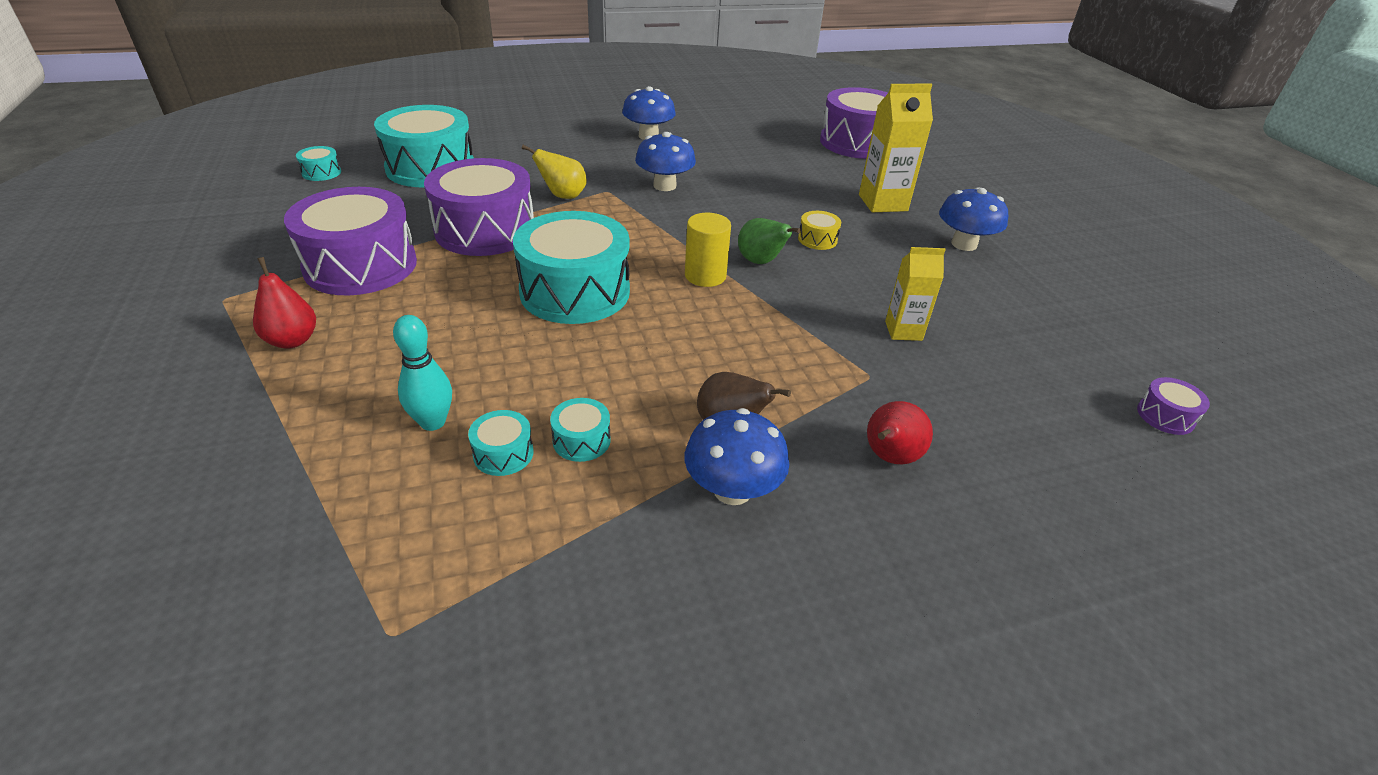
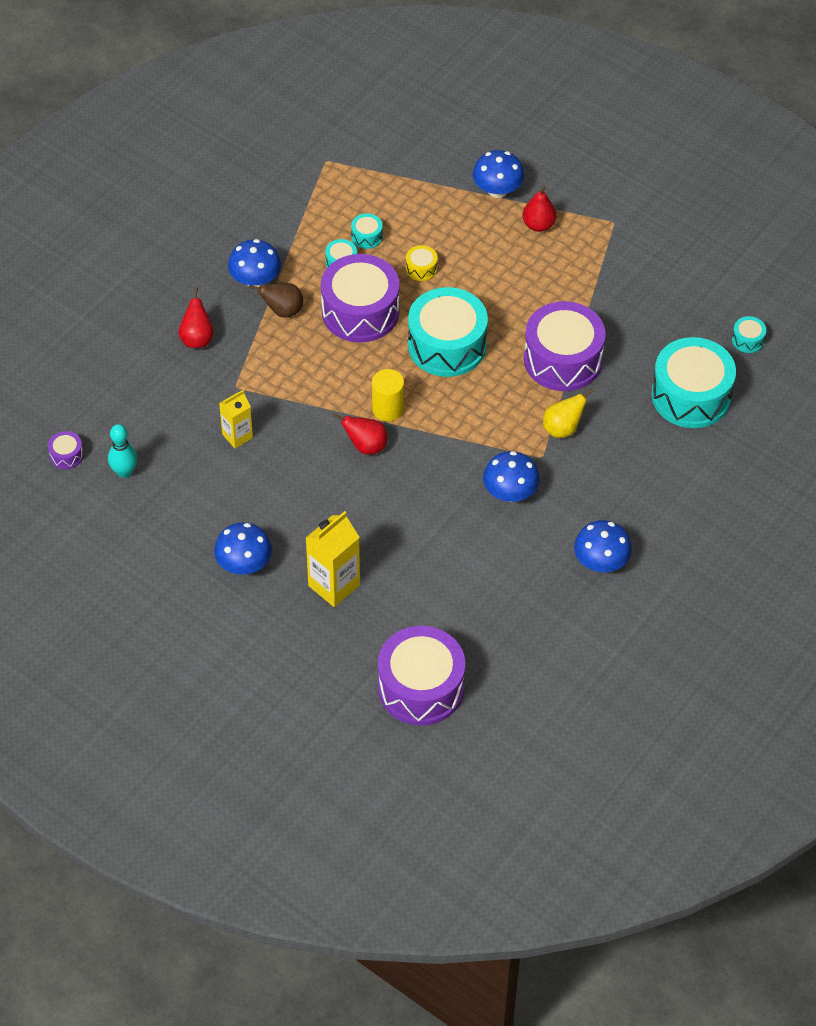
camera: 145 degrees right, 15 degrees up
(255, 407) = (497, 190): none -> blue mushroom
(361, 265) = (586, 286): purple drum -> purple drum (360, 311)
(433, 422) = (414, 230): turquoise bowling pin -> turquoise bowling pin (124, 472)
(761, 262) = (366, 446): green pear -> red pear
(817, 239) = (348, 498): yellow drum -> yellow drum (421, 268)

